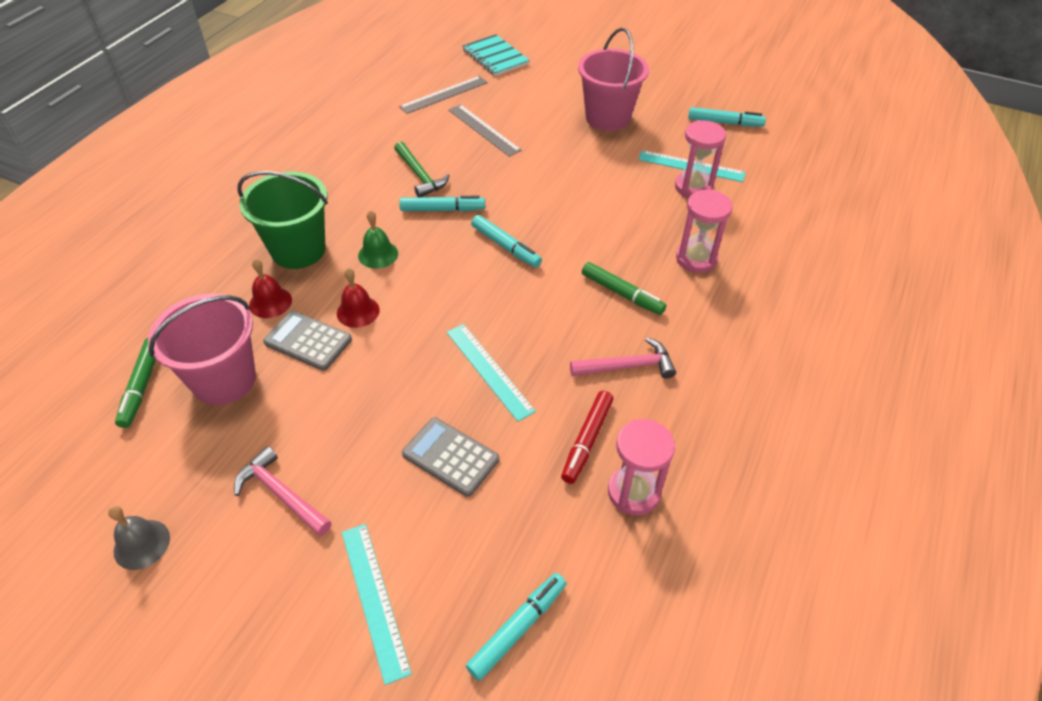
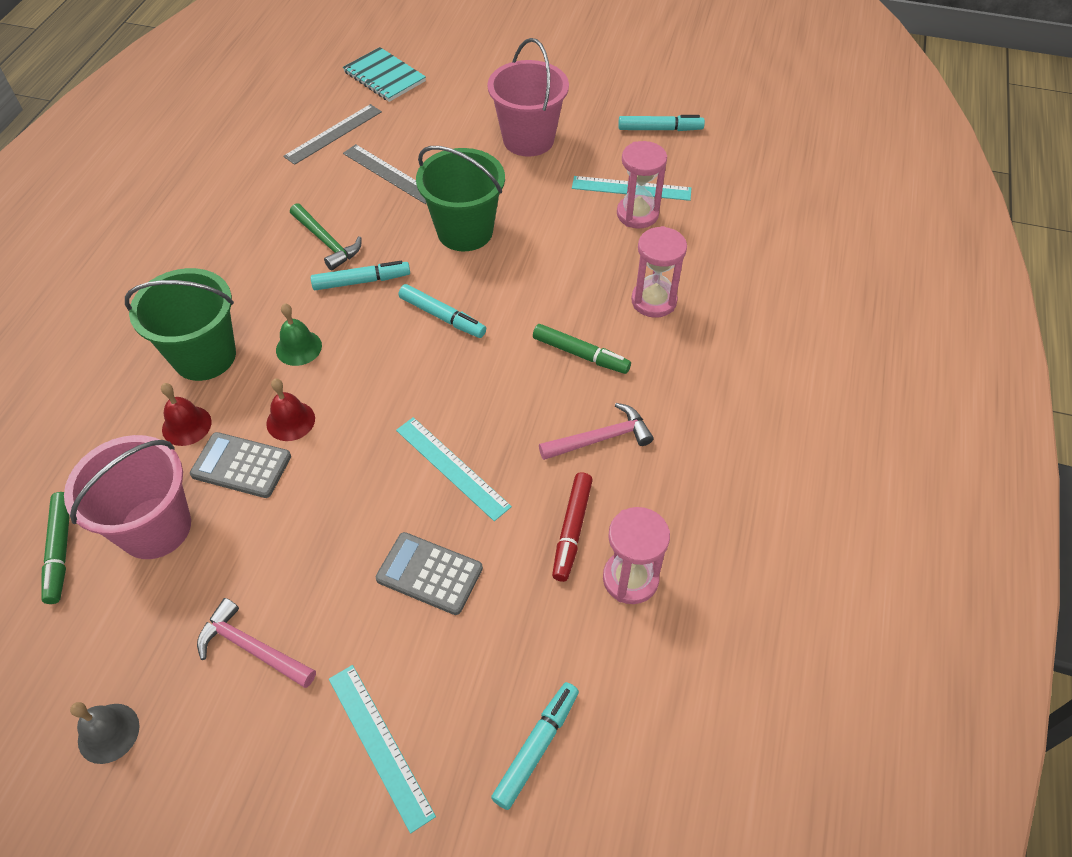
camera: 10 degrees left, 5 degrees up
(539, 182) = (465, 231): none -> green bucket

